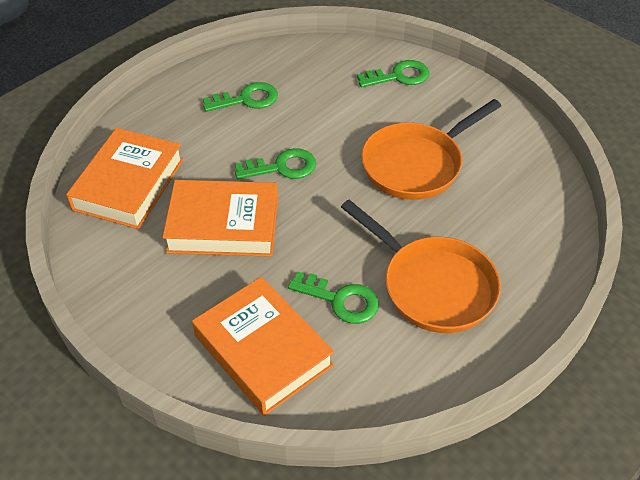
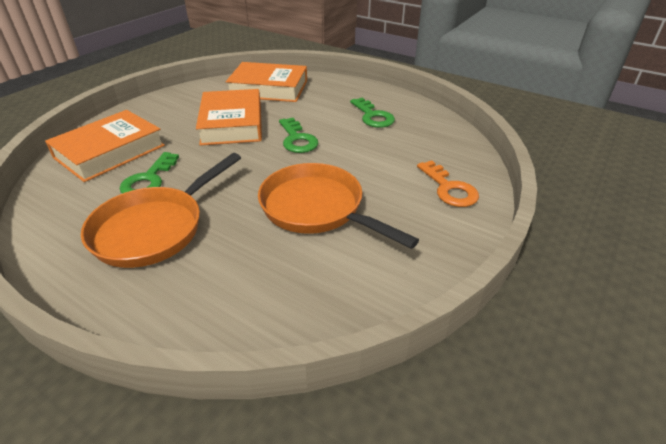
camera: 80 degrees right, 10 degrees down
(399, 76) = (449, 188): green key -> orange key

